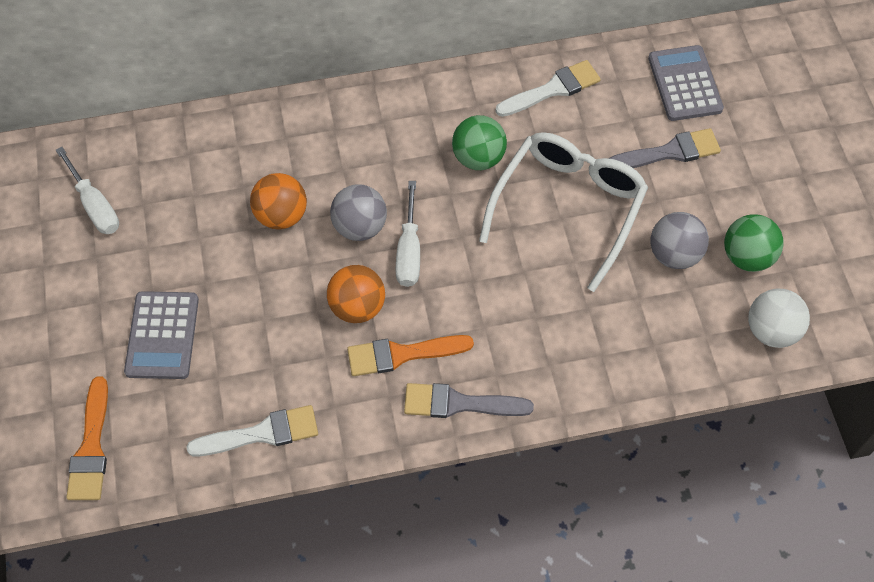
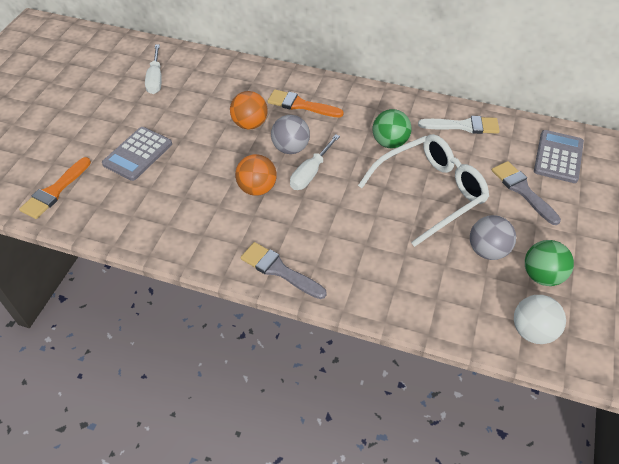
camera: 30 degrees right, 10 degrees down
(261, 433) = (149, 229): white brush -> none
(402, 354) = (264, 226): orange brush -> orange brush (300, 105)
(669, 152) = (522, 190): grey brush -> grey brush turned 135 degrees counterclockwise

